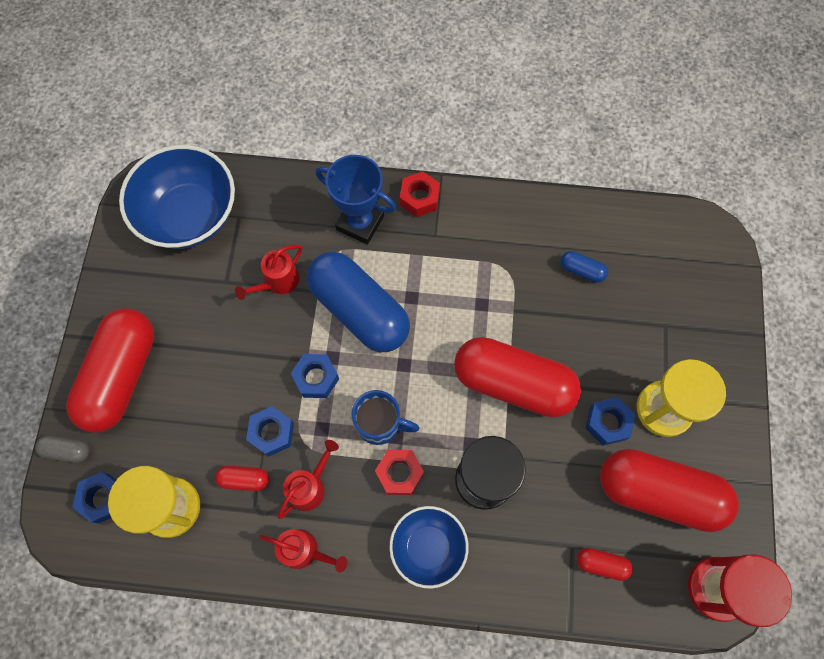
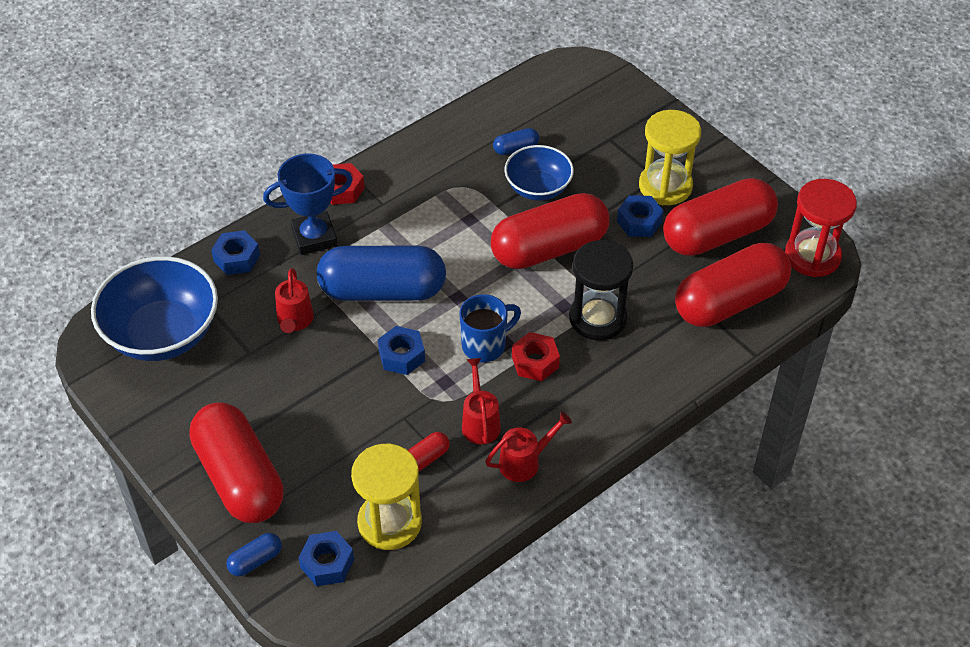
camera: 45 degrees left, 20 degrees down
(67, 450) = (255, 560): grey capsule -> blue capsule
(272, 433) = (410, 415): blue nut -> blue nut (236, 258)
(428, 547) = (608, 387): blue bowl -> blue bowl (538, 188)
(601, 564) = (729, 301): red capsule -> red capsule, size x2.47

